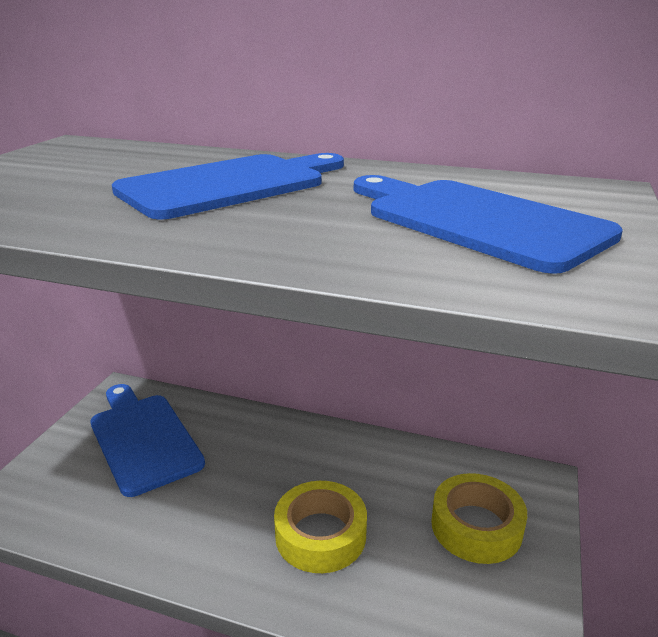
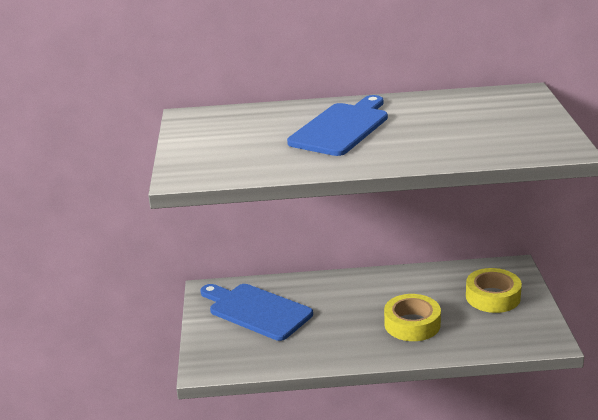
camera: 20 degrees left, 0 degrees up
(477, 221) = (485, 124): blue cutting board -> none

